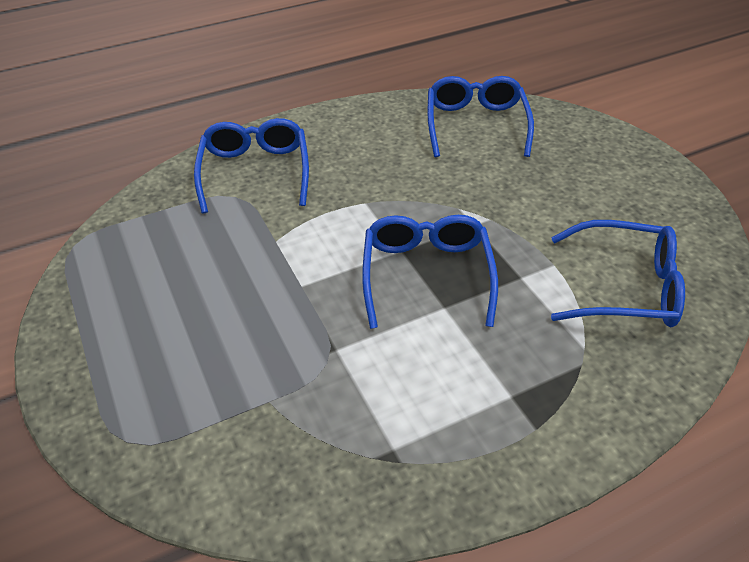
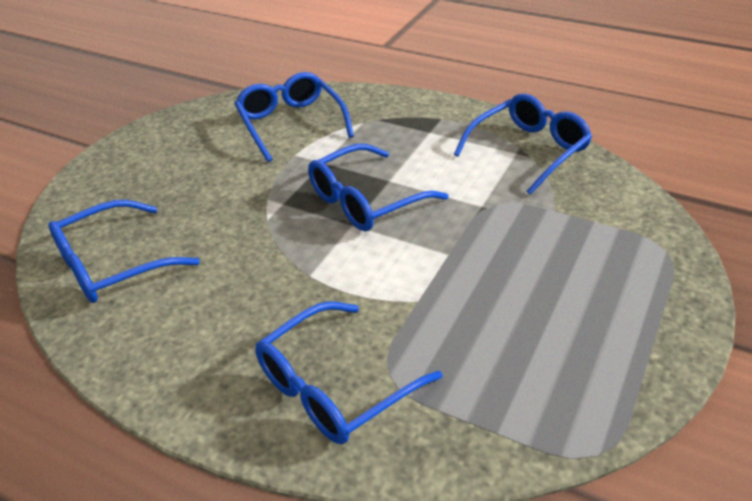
camera: 125 degrees left, 5 degrees down
(386, 465) = (528, 150): none -> blue glasses

